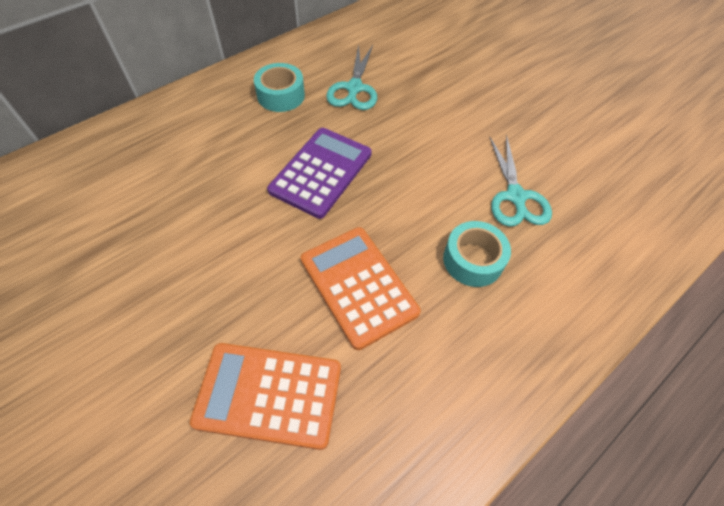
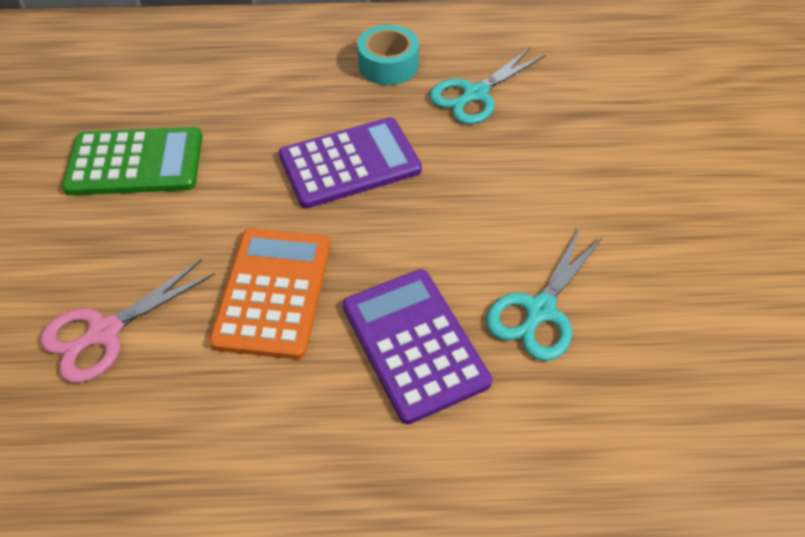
camera: 40 degrees right, 5 degrees down
(162, 259) = (135, 163): none -> green calculator
(269, 394) = (105, 332): orange calculator -> pink scissors
(473, 260) = (414, 344): turquoise tape -> purple calculator

